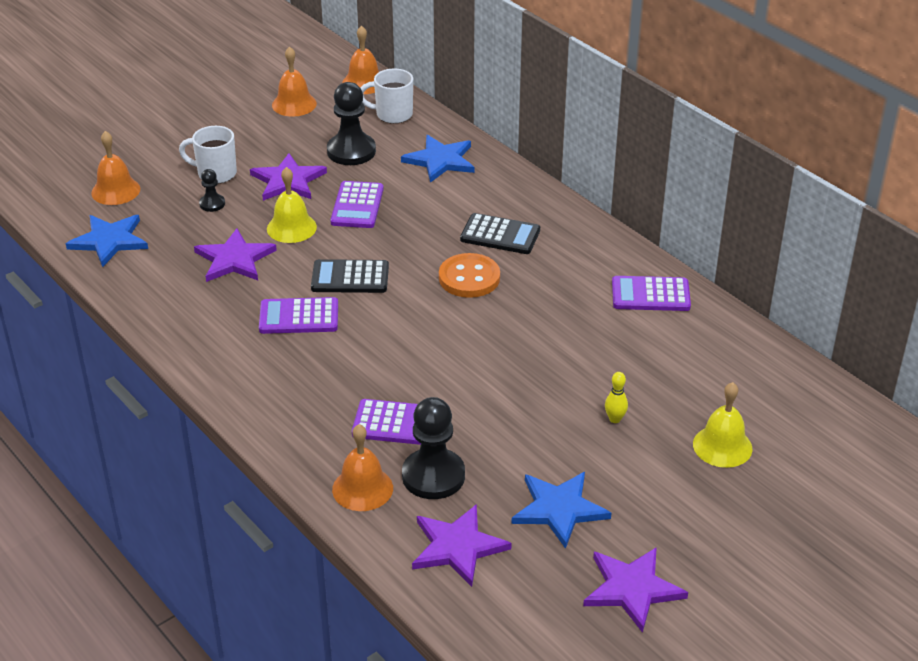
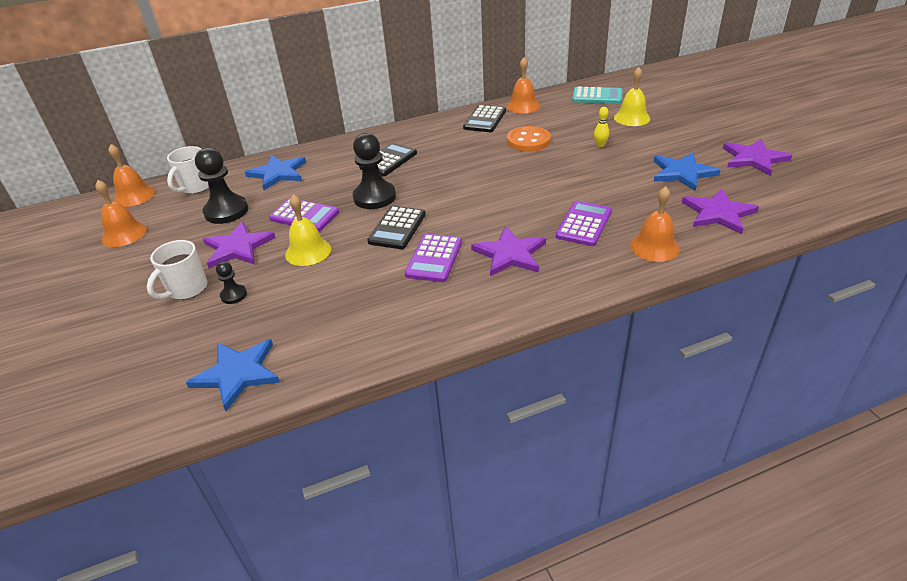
camera: 70 degrees left, 0 degrees up
(115, 191) = (150, 363): orange bell -> orange bell (523, 106)
(234, 259) = (330, 288): purple star -> purple star (510, 254)
(433, 476) = (644, 215): black pawn -> black pawn (374, 197)
(469, 278) = (430, 177): orange button -> orange button (528, 141)
(650, 295) = (485, 119): purple calculator -> black calculator
(788, 400) = (597, 96): none -> turquoise calculator

